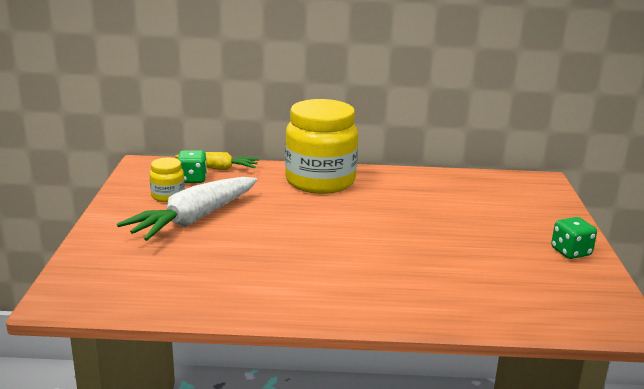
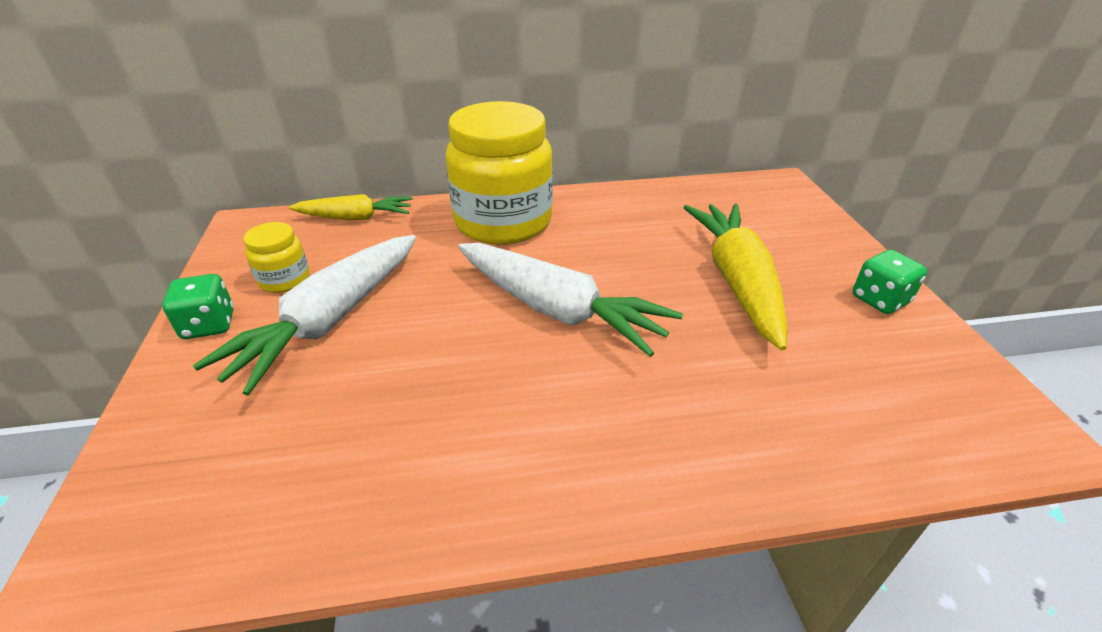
camera: 10 degrees left, 15 degrees up
(192, 179) = (320, 242): green dice -> green dice (209, 325)
(342, 231) = (558, 310): none -> white carrot
(473, 230) = (736, 280): none -> yellow carrot

